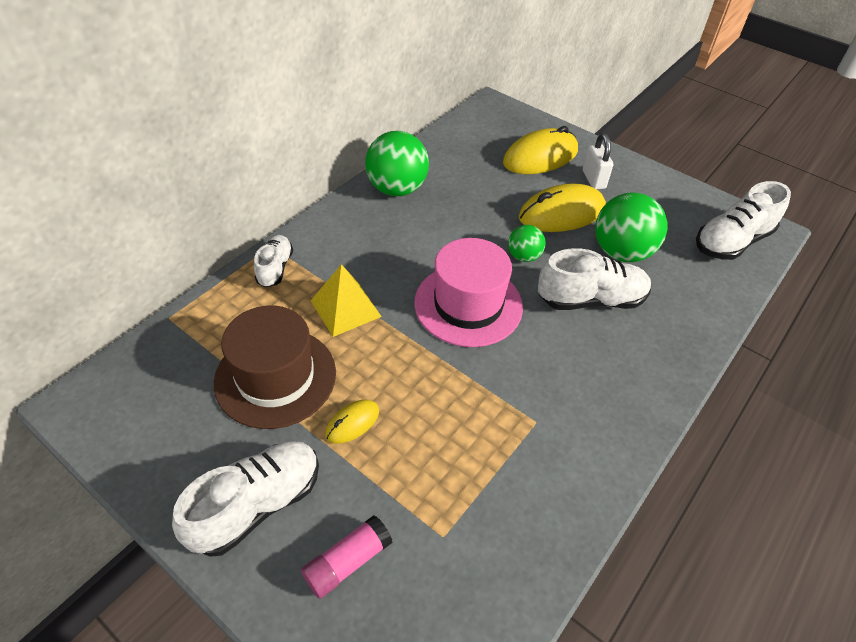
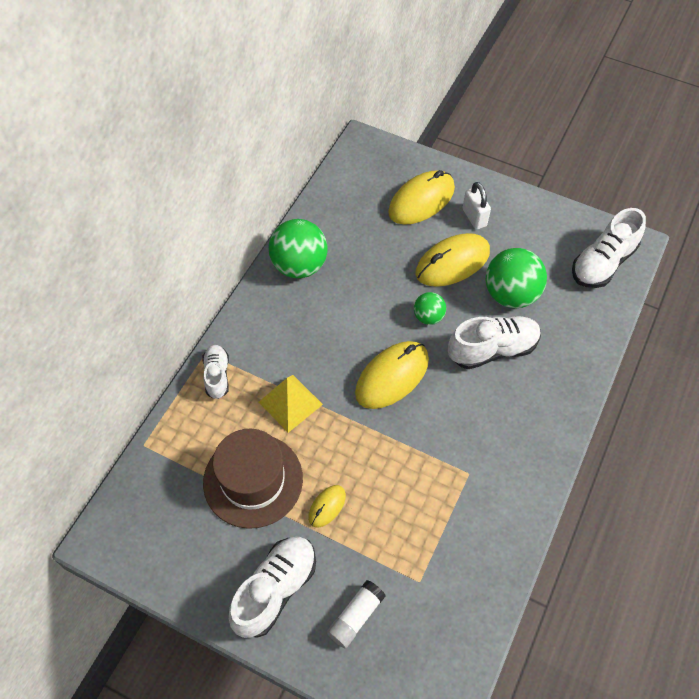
camera: 10 degrees left, 10 degrees up
(348, 562) = (355, 616): pink glue stick -> white glue stick
(468, 304) = (392, 376): pink hat -> yellow mouse

